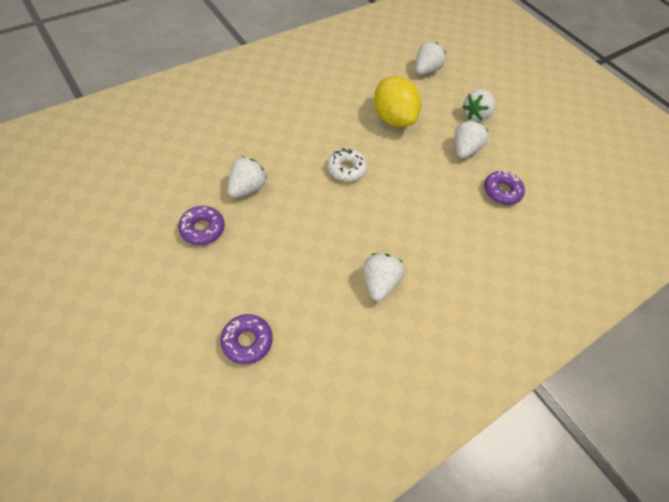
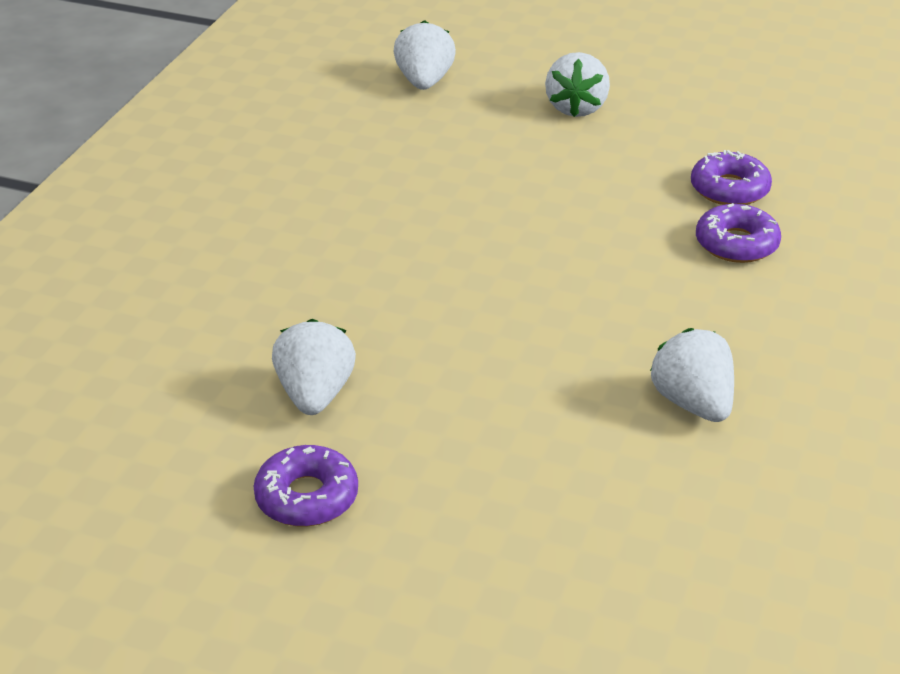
camera: 30 degrees left, 20 degrees down
(247, 341) = (581, 604): purple donut -> purple donut (736, 244)
(346, 169) = (456, 279): white donut -> none
(393, 118) = (449, 173): yellow lemon -> none
(464, 150) = (612, 162): white strawberry -> none

